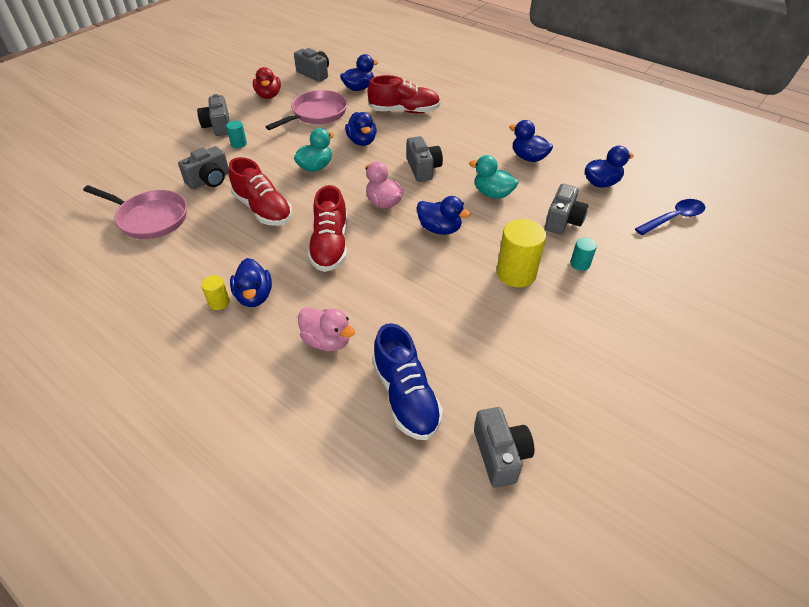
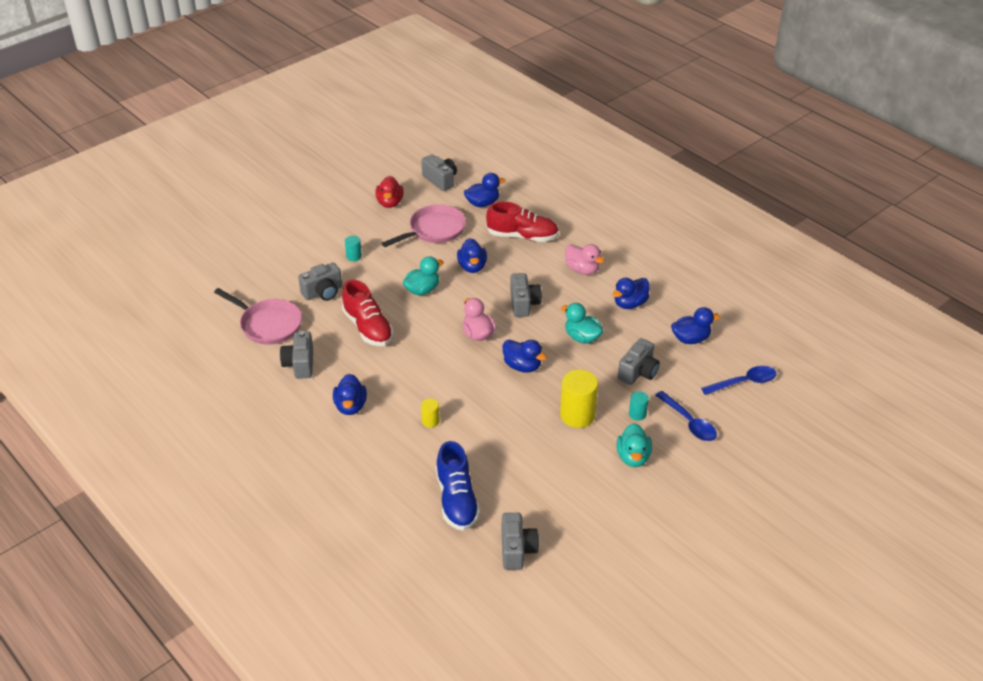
camera: 10 degrees right, 5 degrees down
(218, 126) = (336, 234): grey camera -> grey camera (300, 364)
(219, 302) = (321, 407): yellow cylinder -> yellow cylinder (430, 421)
(327, 341) = (404, 450): pink duck -> pink duck (582, 270)
(330, 245) = (421, 370): red shoe -> none
(528, 158) = (630, 303): blue duck -> blue duck turned 90 degrees counterclockwise
(595, 312) = (633, 457): none -> turquoise duck
(638, 266) = (689, 422): none -> blue spoon

